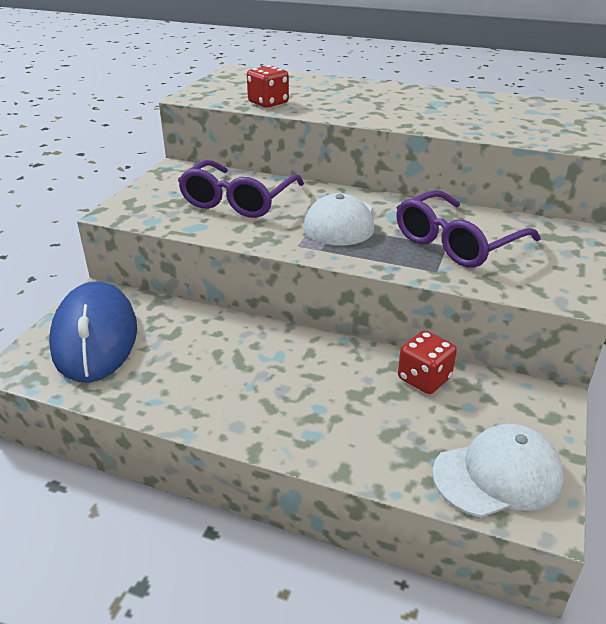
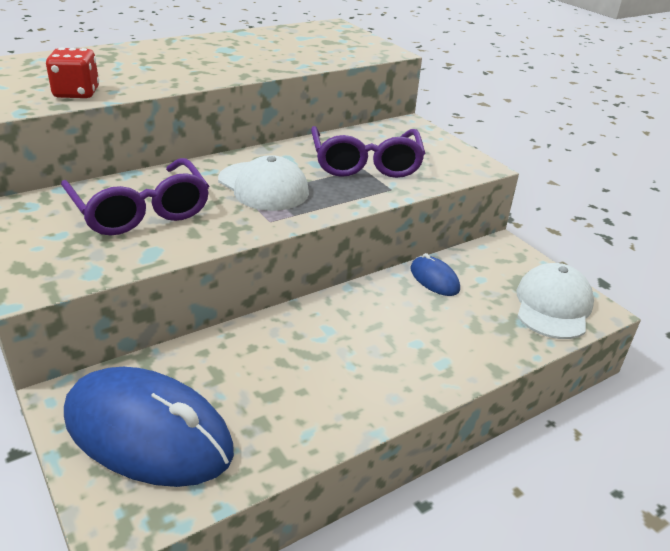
camera: 55 degrees left, 0 degrees up
(424, 379) = (434, 279): red dice -> blue mouse

